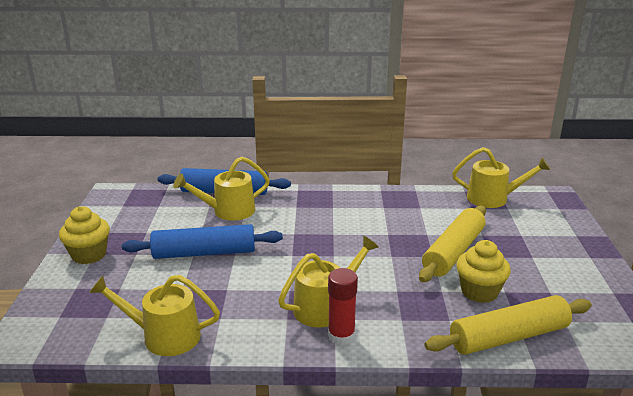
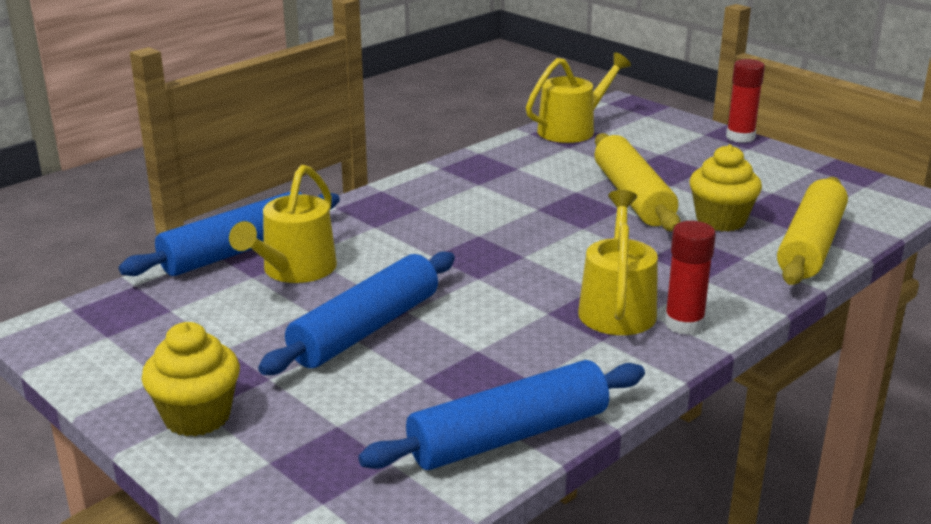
camera: 45 degrees left, 0 degrees up
(163, 336) = (509, 435): yellow watering can -> blue rolling pin
(599, 248) = (740, 137): none -> red glue stick

